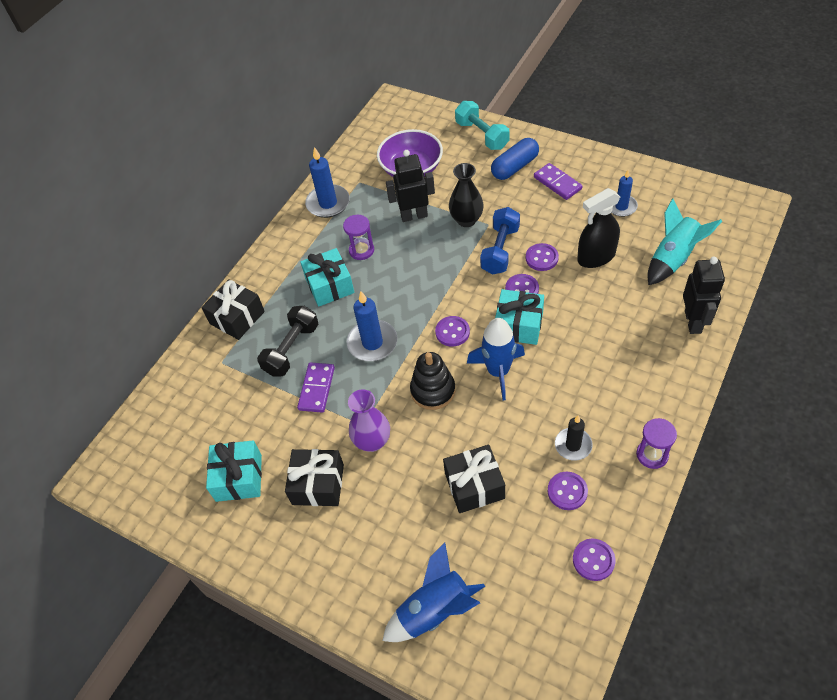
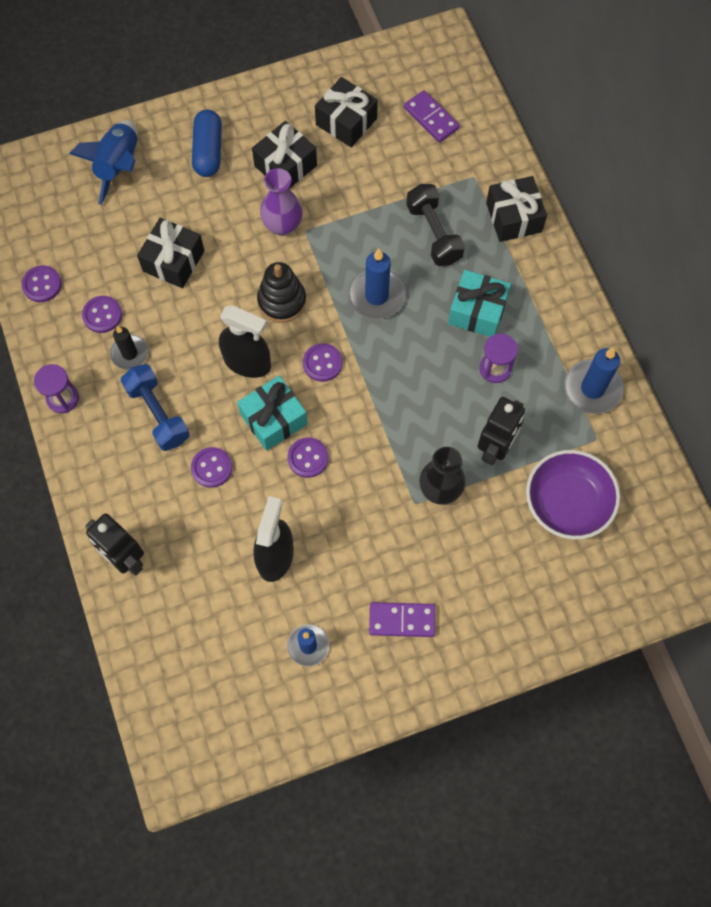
camera: 125 degrees right, 15 degrees up
(239, 478) = (346, 121): turquoise gift -> black gift
(316, 388) = (373, 223): purple domino -> purple domino (431, 118)
(482, 135) = (551, 618): turquoise dumbbell -> none
(498, 372) = (247, 362): blue rocket -> black spray bottle
(500, 250) = (371, 483): blue dumbbell -> blue dumbbell (158, 414)
(514, 167) = (467, 603): blue capsule -> blue capsule (208, 151)
(541, 258) = (324, 509): purple button -> purple button (212, 468)
(673, 259) = (201, 620): turquoise rocket -> none

